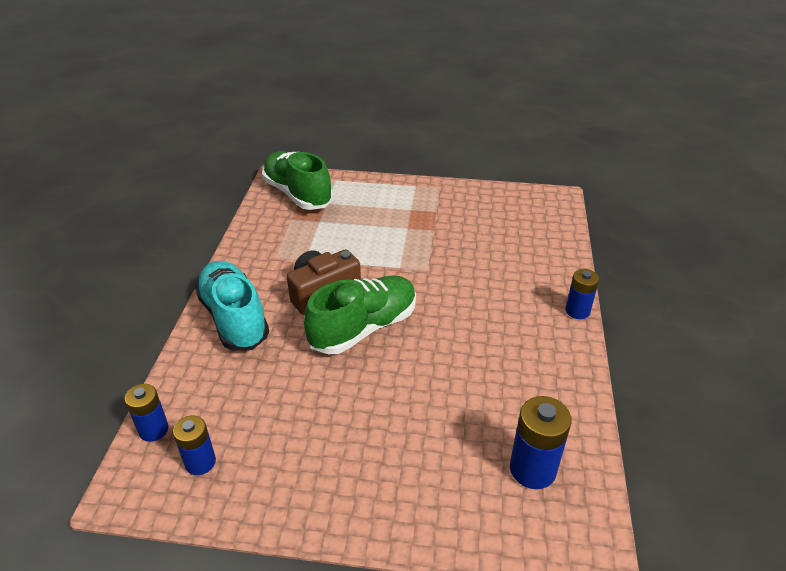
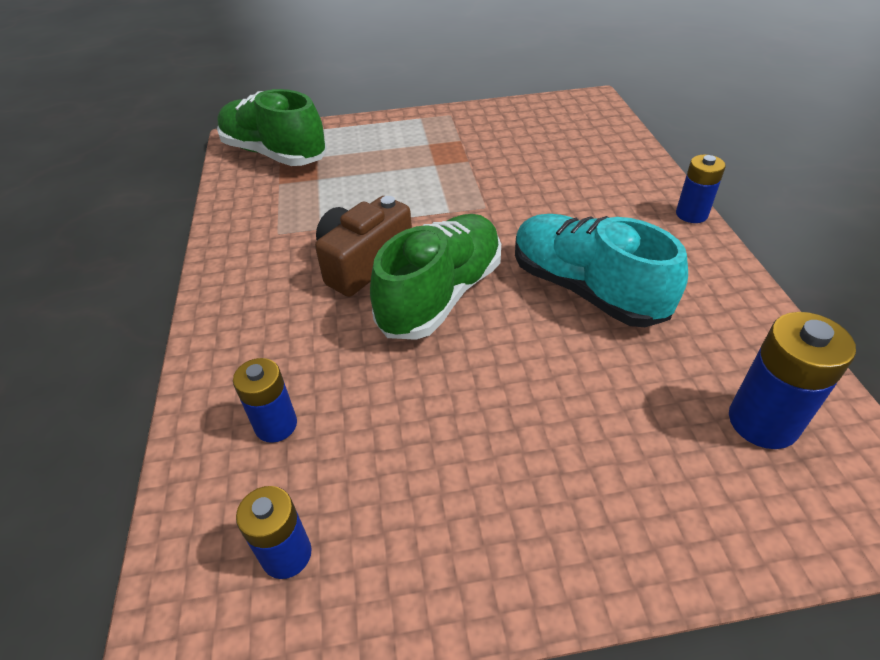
camera: 15 degrees left, 5 degrees up
(153, 430) = (188, 523): blue battery -> blue battery (276, 425)
(234, 318) = (252, 325): turquoise shoe -> turquoise shoe (586, 289)

